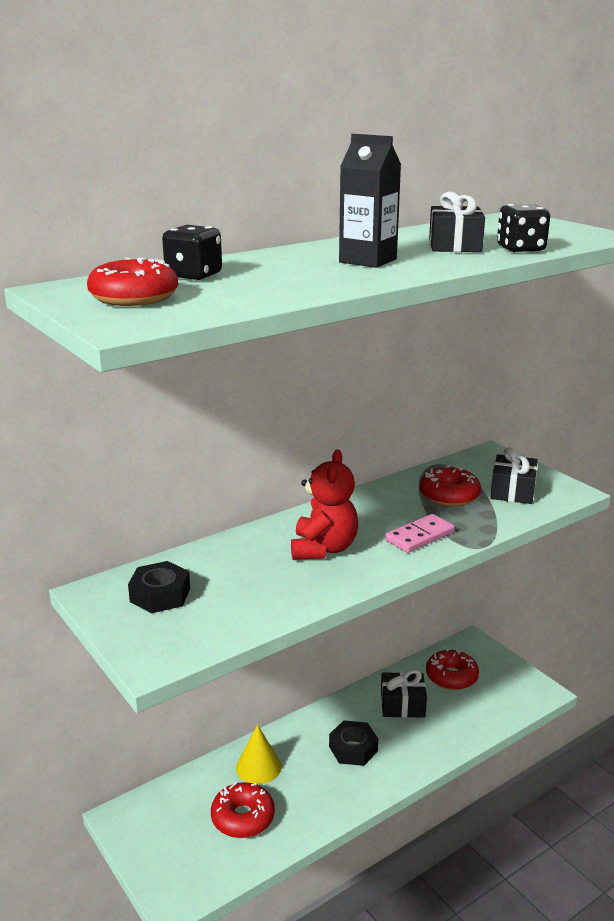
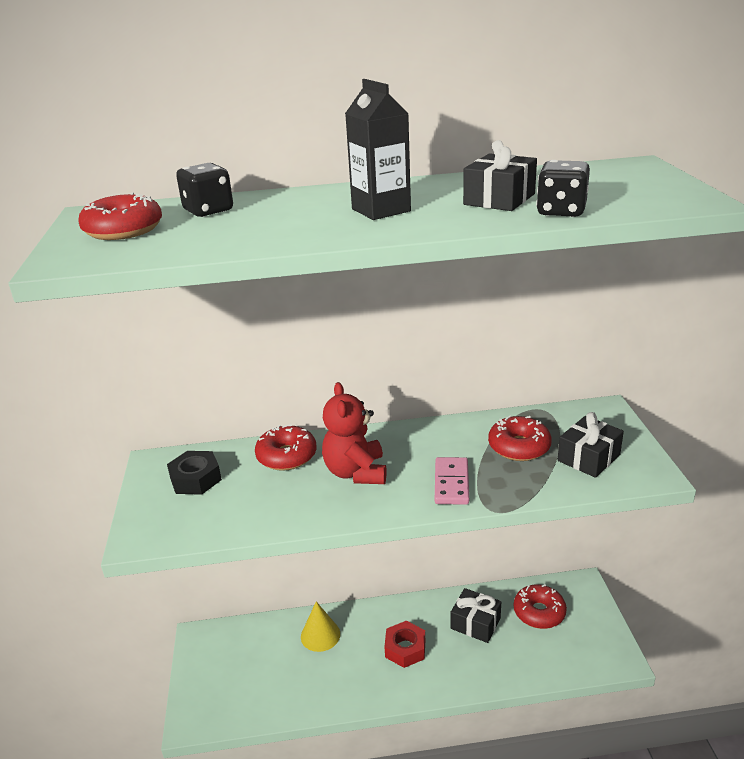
camera: 30 degrees right, 5 degrees up
(243, 818) = (280, 674): red donut -> red donut (286, 456)
(323, 549) = (356, 472): red teddy bear -> red teddy bear turned 135 degrees clockwise
(353, 749) = (405, 649): black nut -> red nut
(419, 536) = (451, 483): pink domino -> pink domino turned 75 degrees counterclockwise

